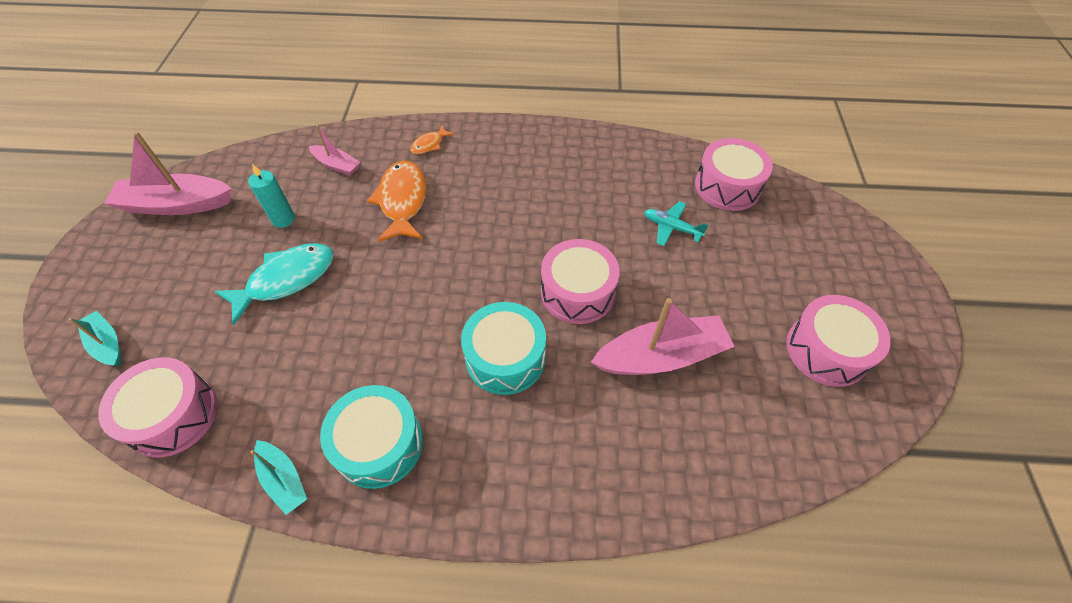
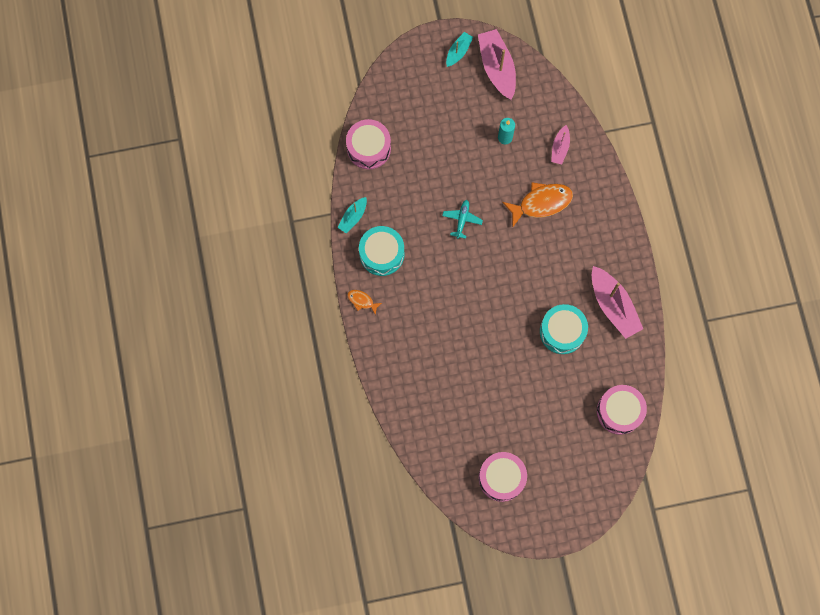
camera: 75 degrees right, 20 degrees up
(107, 344) = (396, 91): turquoise boat -> turquoise boat (458, 52)
(286, 280) = (462, 162): turquoise fish -> none
(429, 144) = (598, 201): orange fish -> orange fish (362, 301)
(505, 357) = (446, 301): turquoise drum -> turquoise drum (562, 331)
(577, 292) = (501, 330): pink drum -> none
(661, 356) = (471, 385): pink boat -> pink boat (613, 306)
(671, 227) = (570, 378): turquoise plane -> turquoise plane (462, 220)

